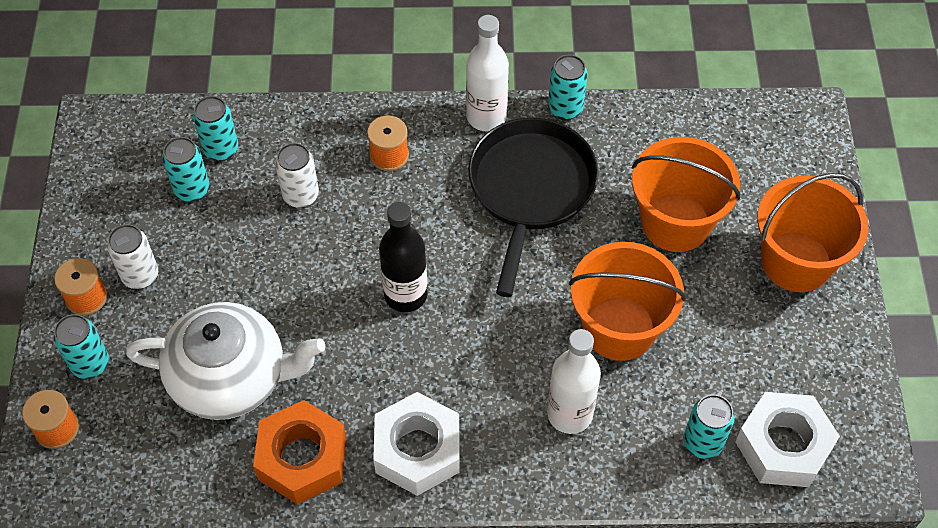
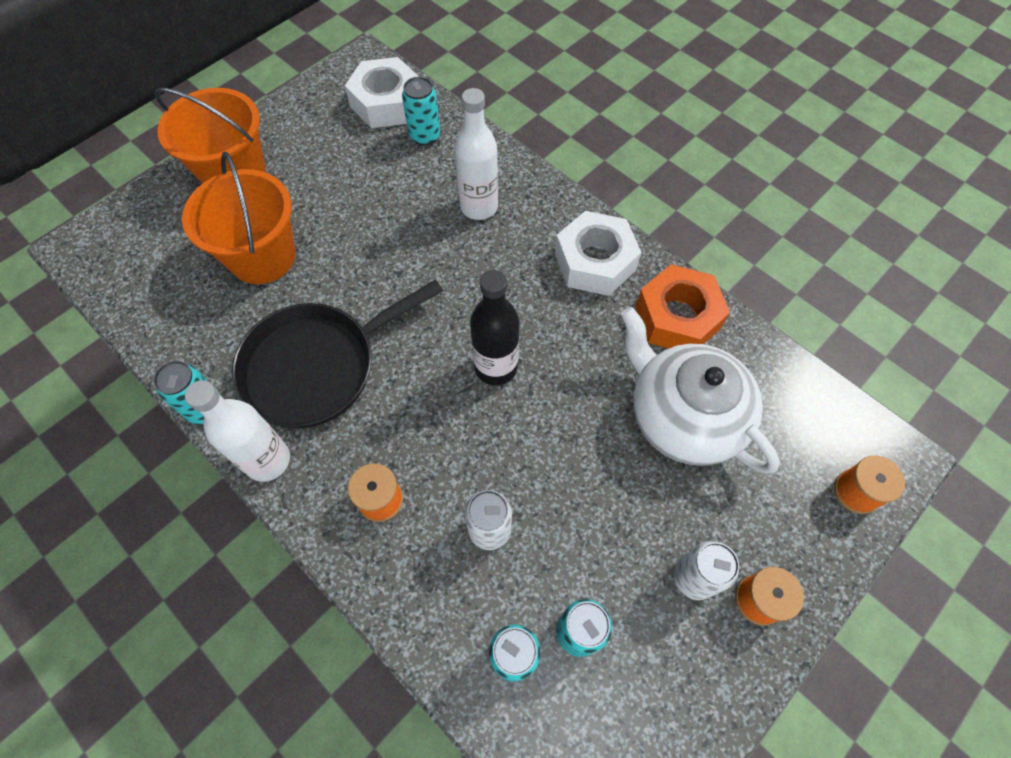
camera: 135 degrees left, 5 degrees up
(90, 364) = (794, 527): turquoise can -> none
(619, 328) = (387, 226): orange bucket -> none

